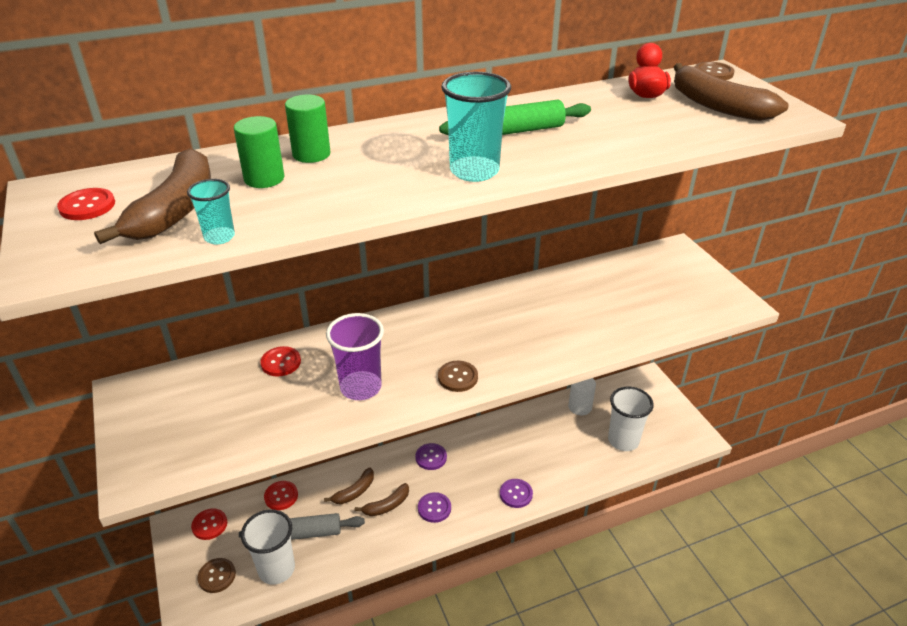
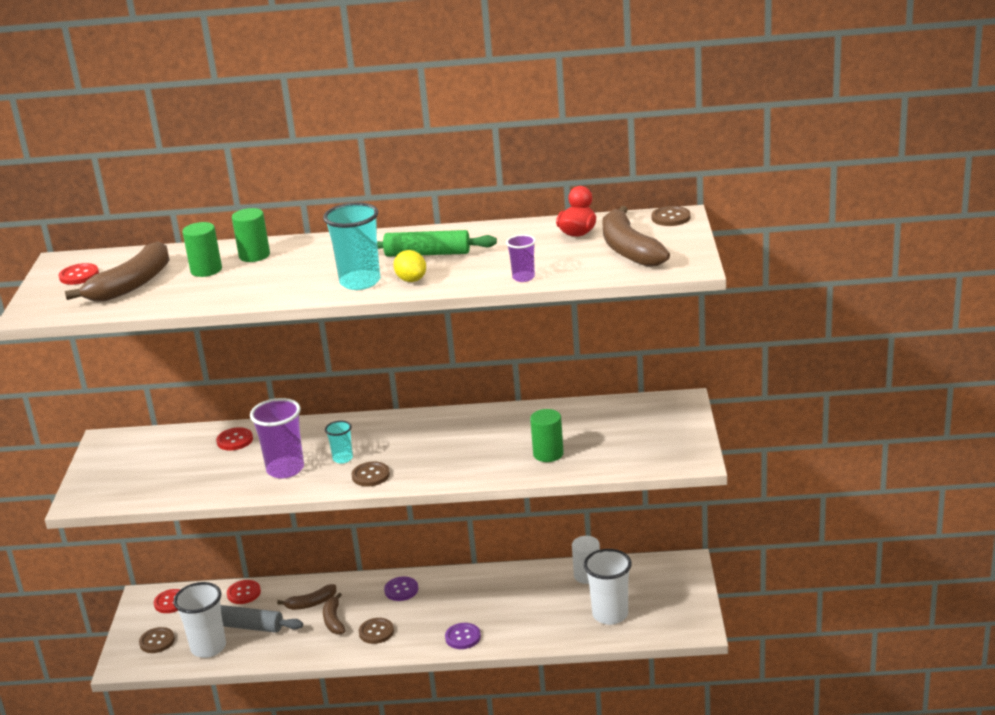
camera: 25 degrees right, 10 degrees down
(219, 237) = (146, 306): turquoise cup -> turquoise cup (342, 458)
(387, 505) = (334, 620): brown banana -> brown banana turned 90 degrees clockwise
(434, 508) = (376, 632): purple button -> brown button
(531, 162) = (411, 280): none -> yellow lemon
(610, 320) = (548, 454): none -> green cylinder
(651, 145) = (523, 277): none -> purple cup

